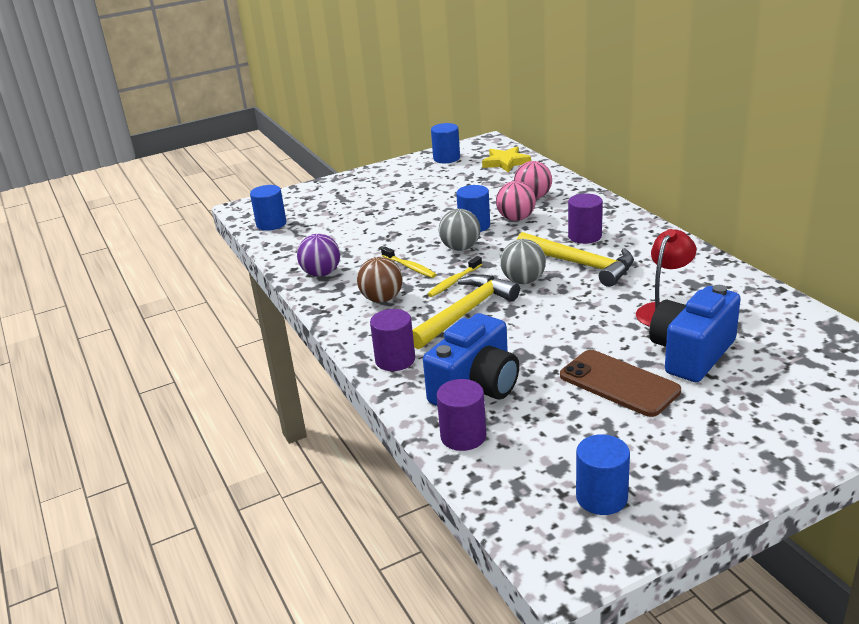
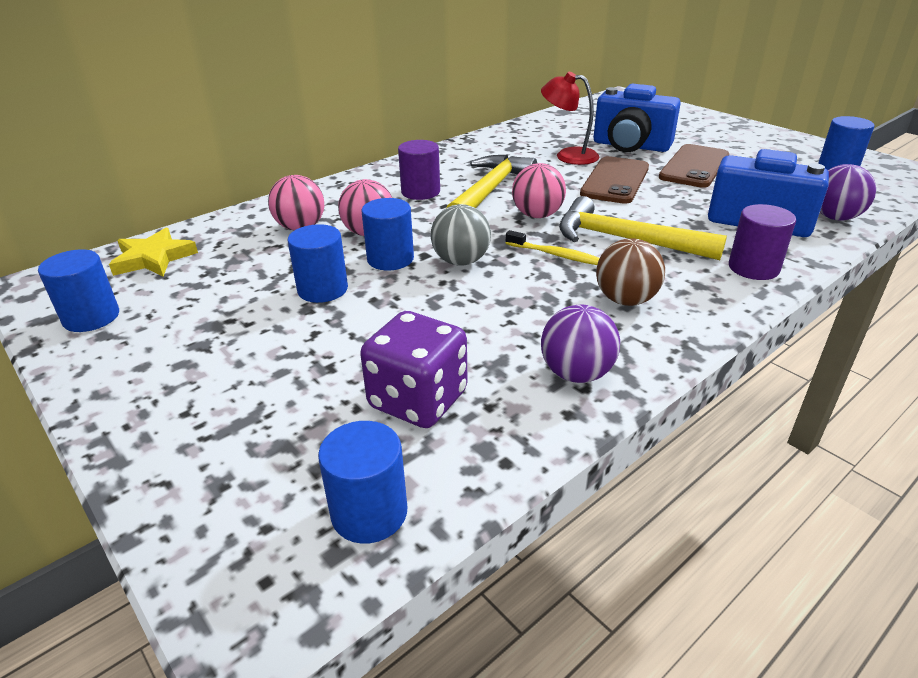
camera: 105 degrees left, 5 degrees up
(329, 233) = (418, 400): none -> purple dice
(410, 267) = (527, 292): yellow toothbrush -> none
(446, 208) = (322, 289): none -> blue cylinder
(463, 436) = (835, 217): purple cylinder -> purple ball
(523, 281) = (537, 215): grey ball -> pink ball
(589, 327) = (615, 181): none -> brown phone

